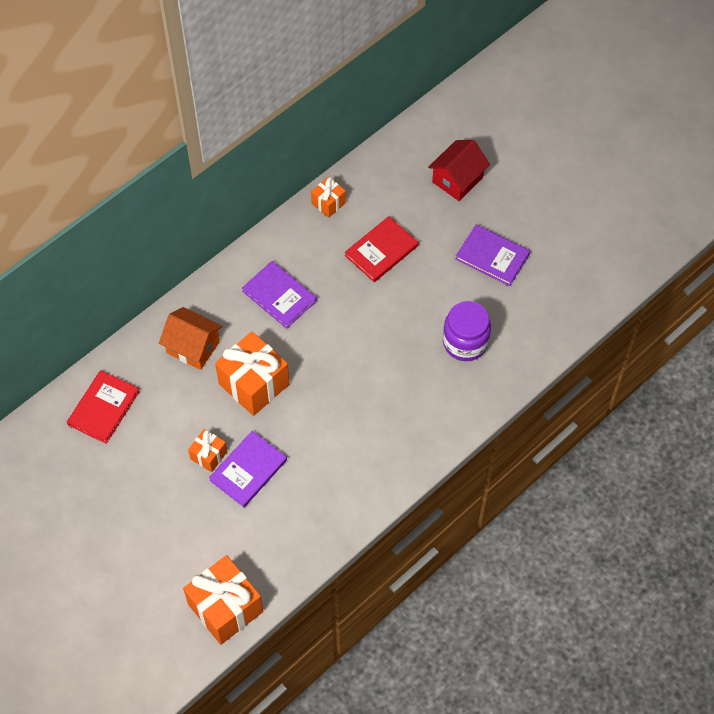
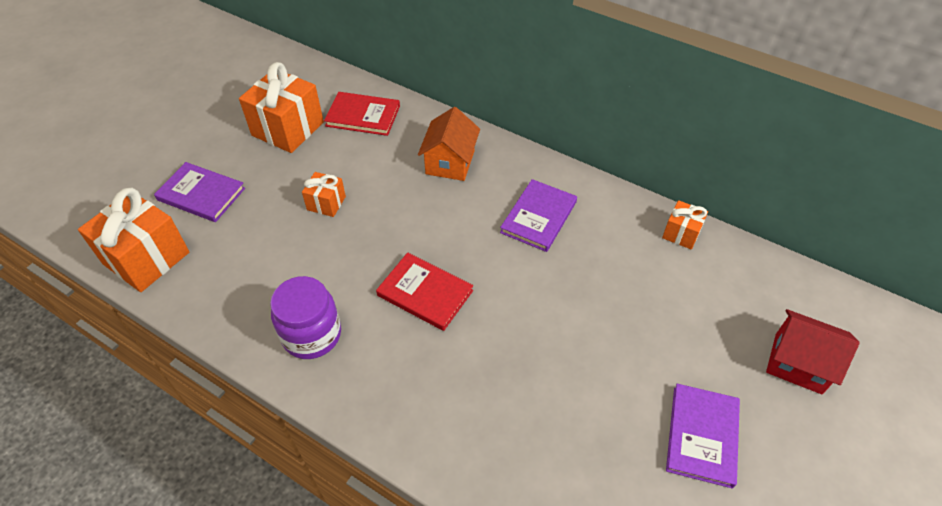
camera: 75 degrees right, 10 degrees down
(248, 470) = (314, 240): purple book -> purple book (201, 194)
(254, 384) = (421, 220): orange gift -> orange gift (288, 129)
(381, 251) = (644, 301): red book -> red book (425, 293)
(465, 342) = (551, 430): purple jar -> purple jar (312, 335)

